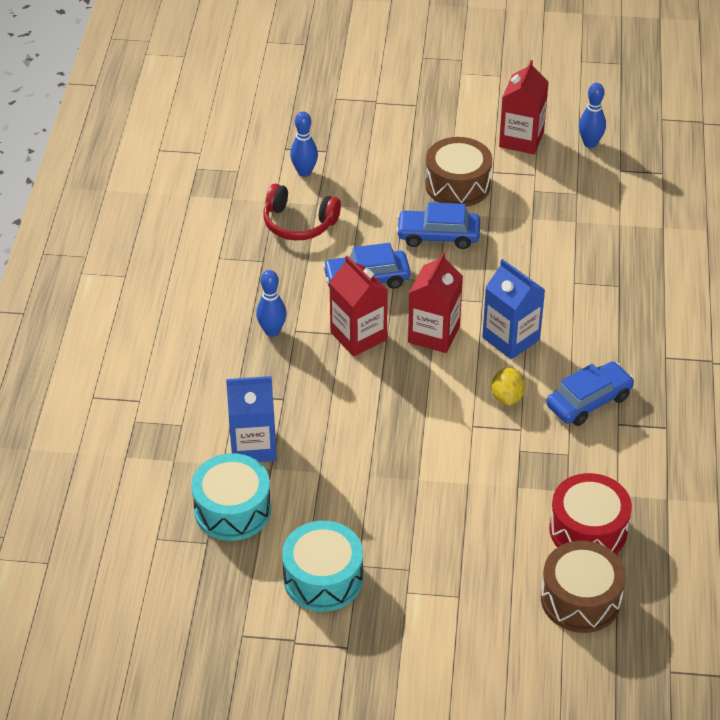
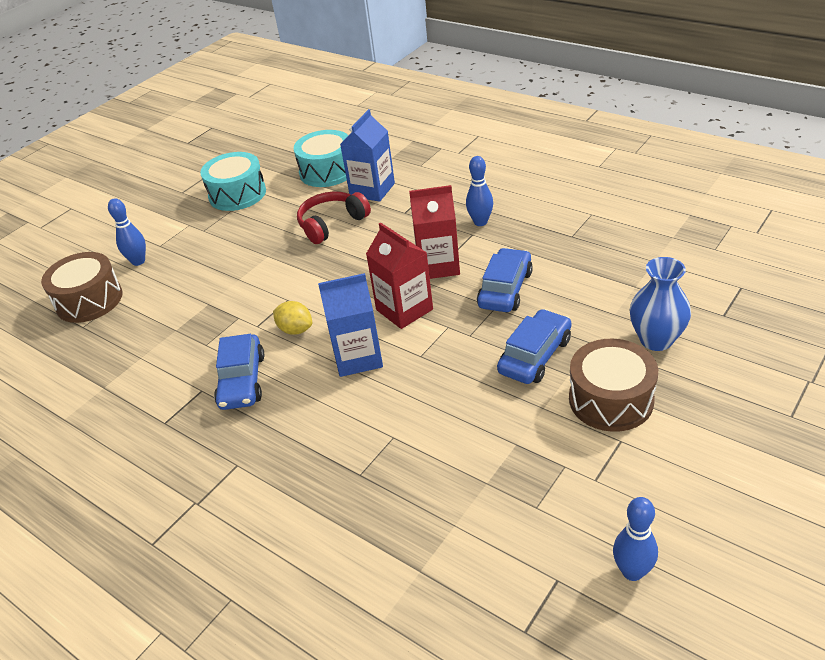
camera: 125 degrees right, 5 degrees down
(298, 223) = (611, 267): red headphones -> red headphones (331, 224)
(304, 172) = (692, 290): blue bowling pin -> blue bowling pin (138, 261)
(378, 178) = (656, 340): none -> blue vase
(521, 139) = (674, 495): red carton -> none
(588, 530) = (132, 327): red drum -> none

